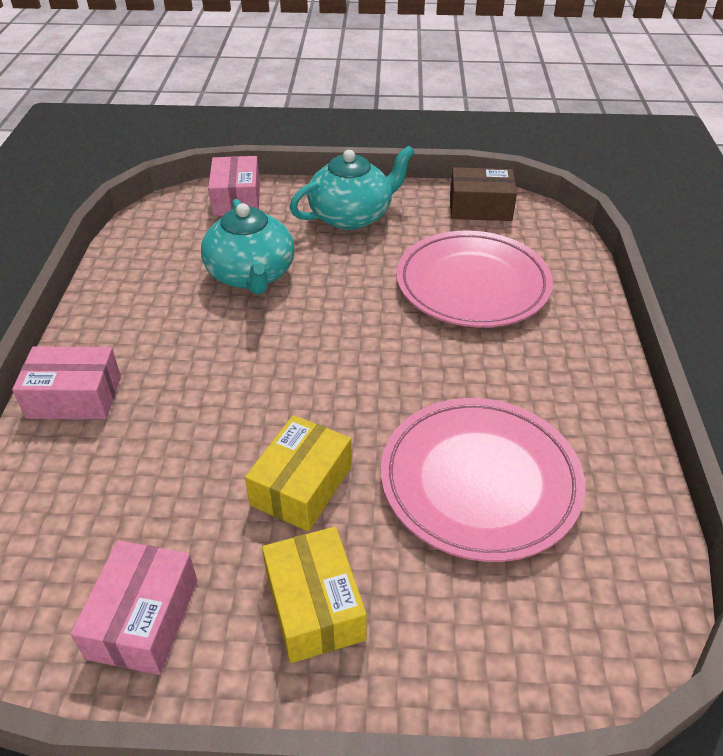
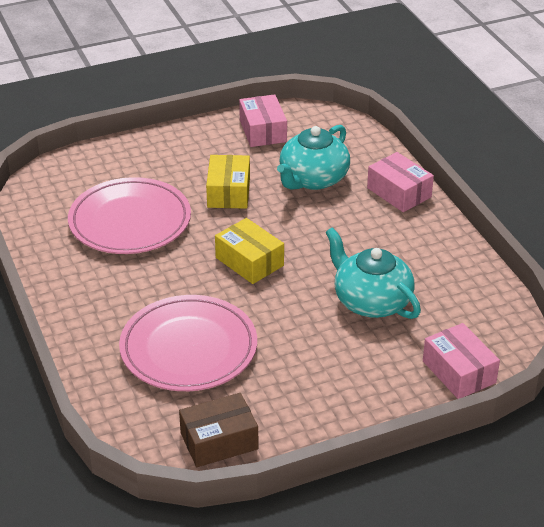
camera: 155 degrees right, 5 degrees down
(74, 397) = (399, 192): pink box -> pink box turned 75 degrees clockwise
(314, 606) = (189, 154): yellow box -> yellow box (249, 261)
(352, 216) = (336, 387): turquoise teapot -> turquoise teapot (313, 179)

